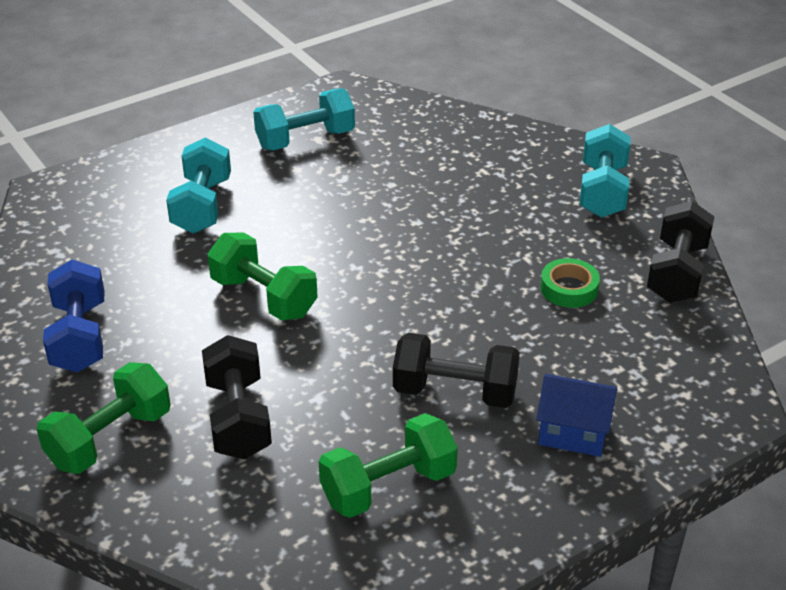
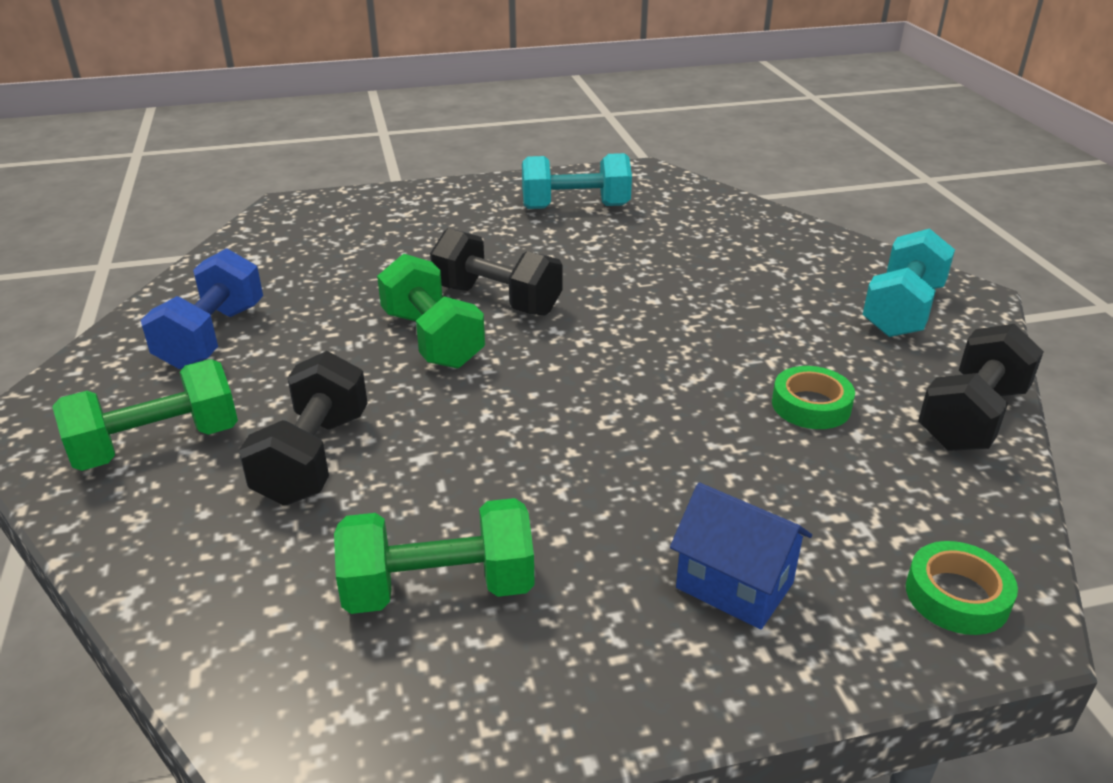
camera: 20 degrees right, 5 degrees down
(202, 206) = (428, 244): turquoise dumbbell -> none
(455, 392) = (596, 491): black dumbbell -> black dumbbell (497, 300)
(705, 404) = (957, 596): none -> green tape

